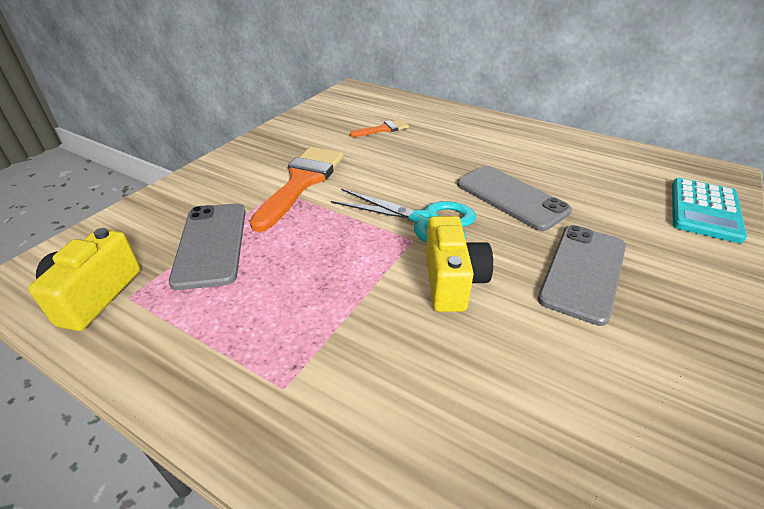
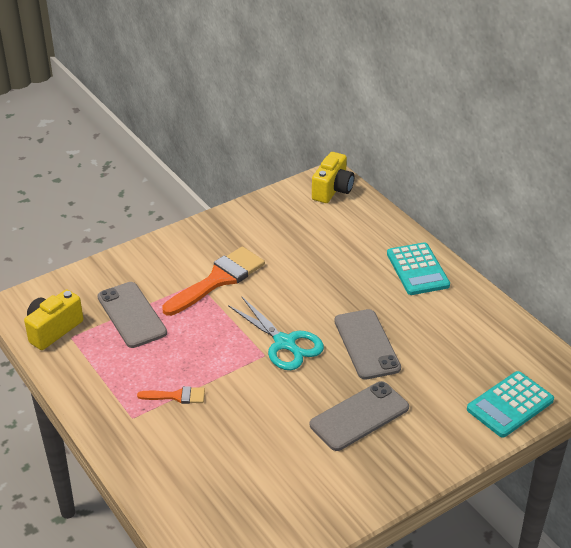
camera: 25 degrees right, 0 degrees up
(211, 244) = (131, 315): grey phone -> grey phone turned 45 degrees counterclockwise
(383, 129) = (320, 241): orange brush -> orange brush (177, 396)
(452, 281) = (267, 392): yellow camera -> yellow camera (332, 190)
(491, 129) = (417, 269): none -> turquoise calculator

